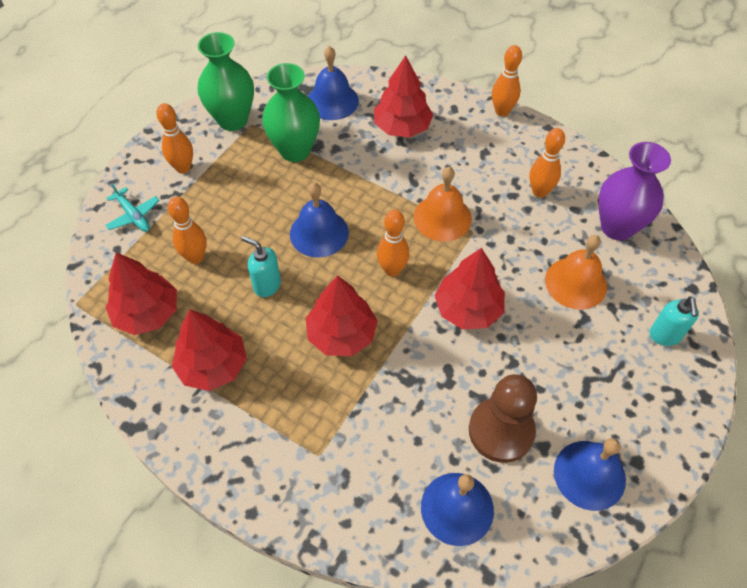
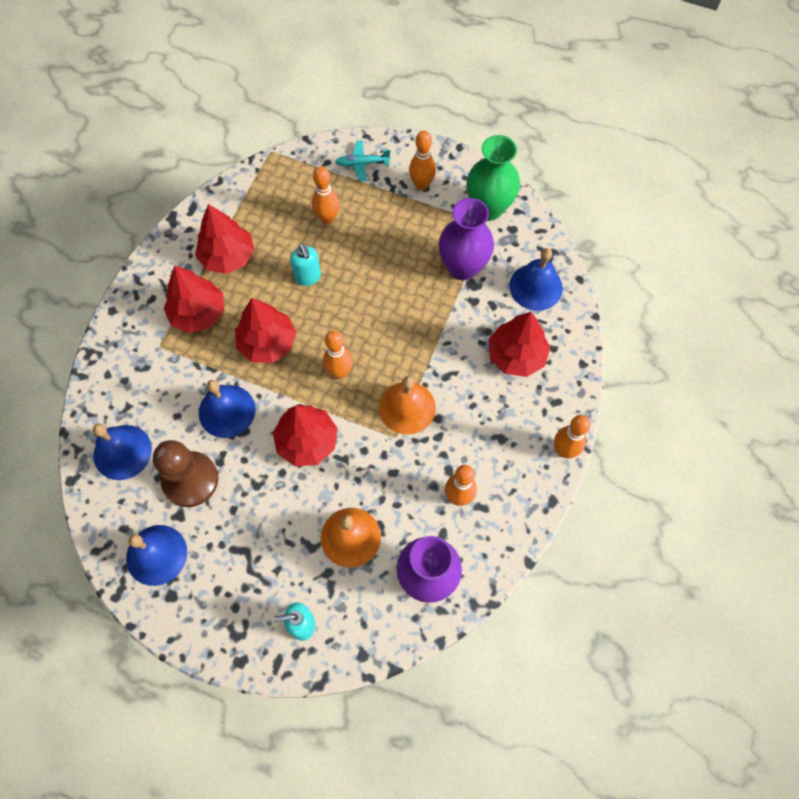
camera: 80 degrees right, 10 degrees up
(133, 215) = (362, 163): turquoise plane -> turquoise plane turned 45 degrees clockwise
(147, 313) = (269, 200): red tree -> red tree (198, 313)
(267, 285) = (308, 277): turquoise soap dispenser -> turquoise soap dispenser turned 135 degrees clockwise
(295, 150) = (463, 267): green vase -> purple vase
(319, 233) = (369, 306): blue bell -> blue bell (227, 411)

